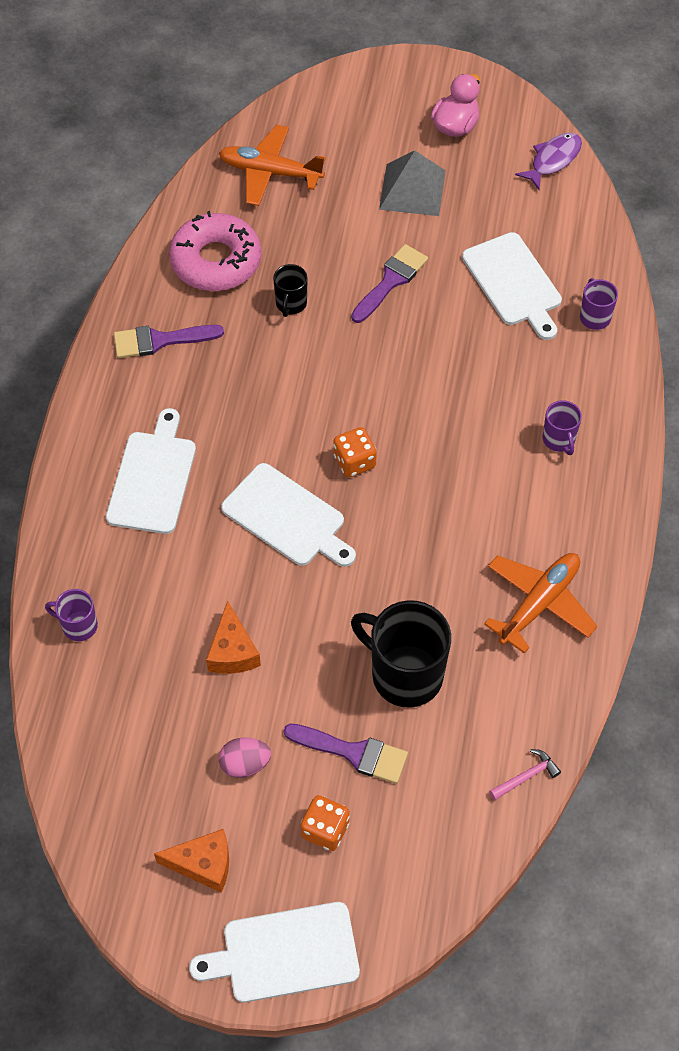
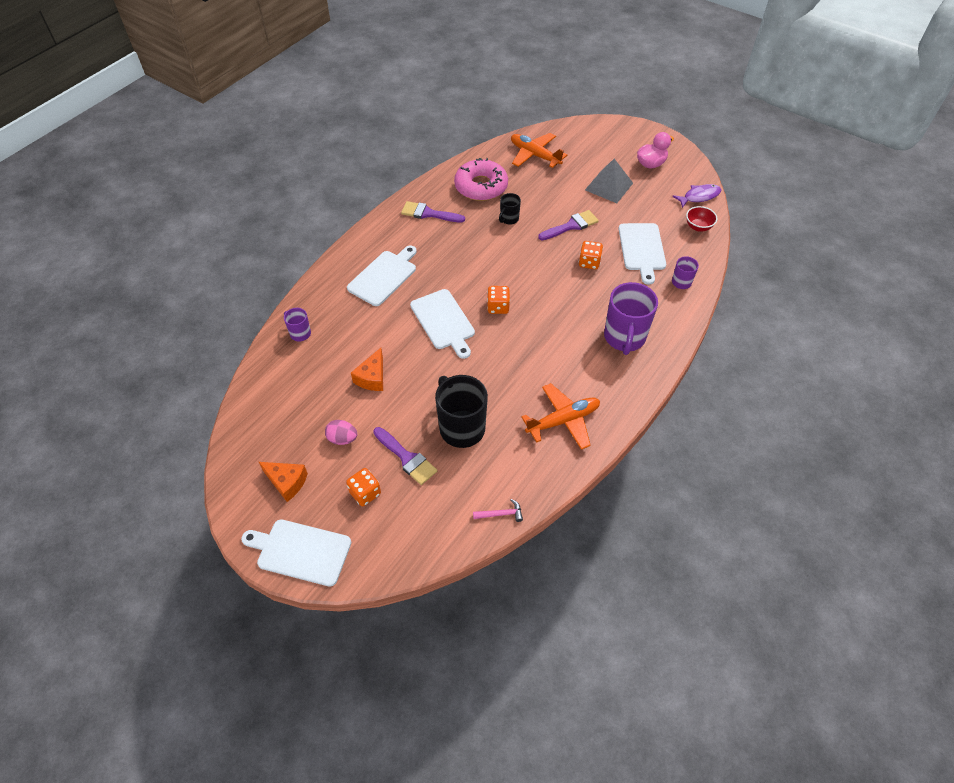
camera: 25 degrees right, 5 degrees down
(449, 335) = (589, 262): none -> orange dice
(559, 440) = (624, 338): purple mug -> purple mug, size x2.00
(575, 214) = (698, 227): none -> red bowl

